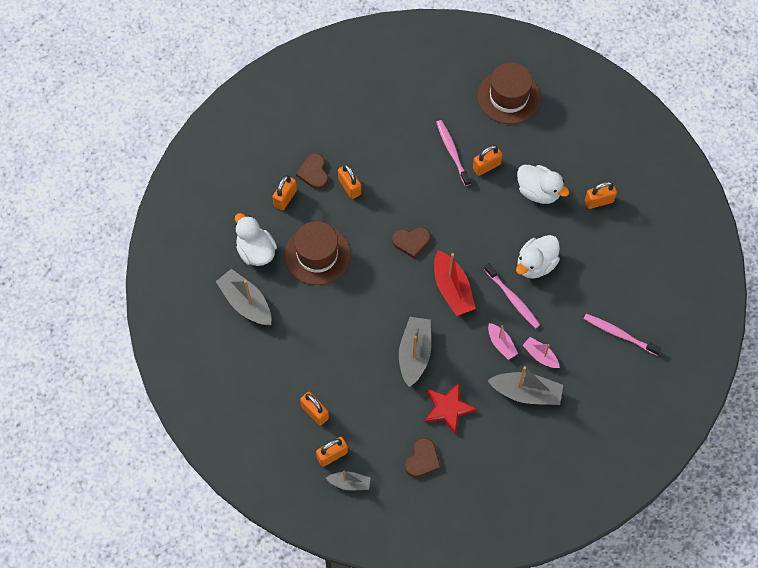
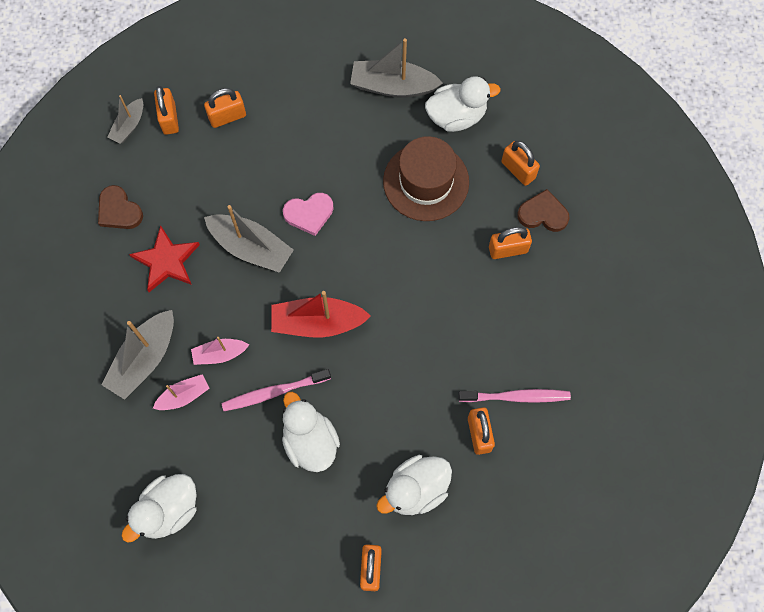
camera: 110 degrees right, 5 degrees up
(246, 303) = (393, 86): grey boat -> grey boat turned 150 degrees counterclockwise
(373, 324) = (309, 214): none -> pink heart
(411, 242) = (402, 297): brown heart -> none
(508, 97) = (580, 509): brown hat -> none
(619, 334) = (168, 510): pink toothbrush -> white duck

